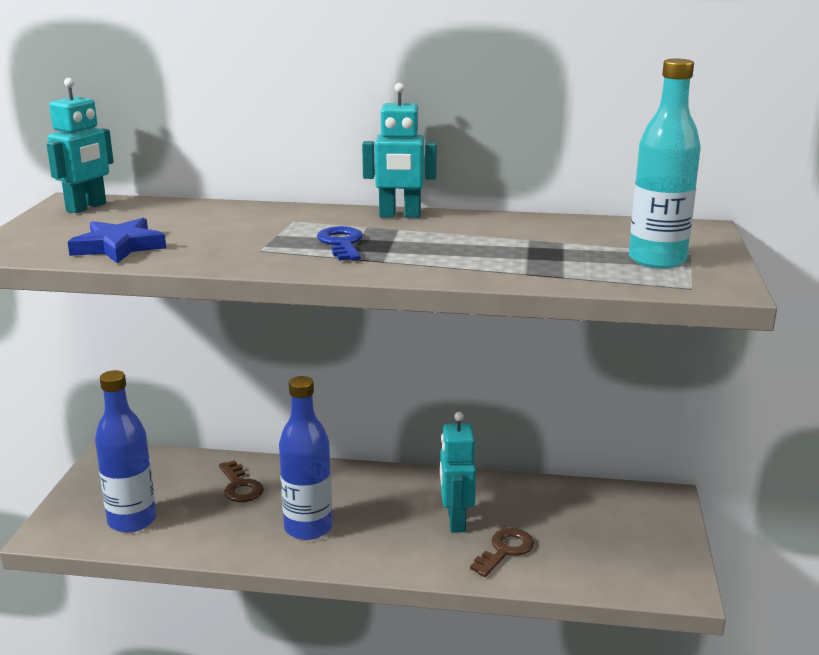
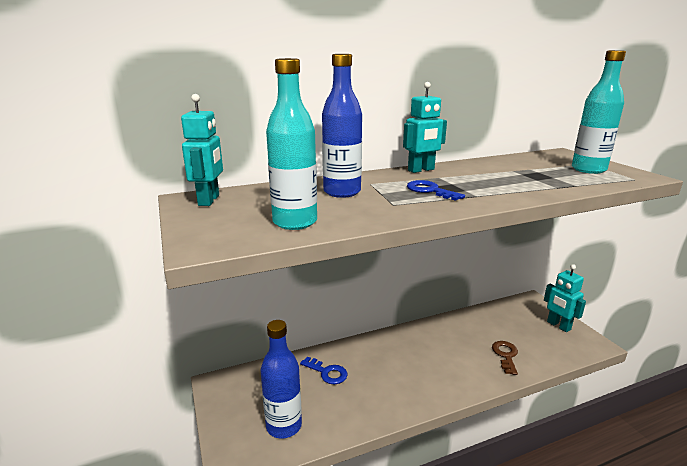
camera: 30 degrees left, 0 degrees up
(118, 247) = (295, 222): blue star -> turquoise bottle
(240, 486) = (327, 372): brown key -> blue key
(308, 528) = (397, 384): blue bottle -> blue bottle (342, 192)
(456, 521) = (464, 348): turquoise robot -> turquoise robot (558, 326)

